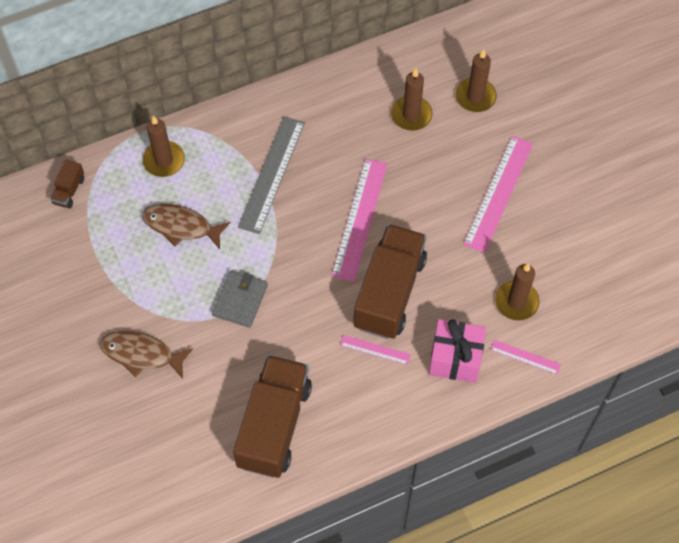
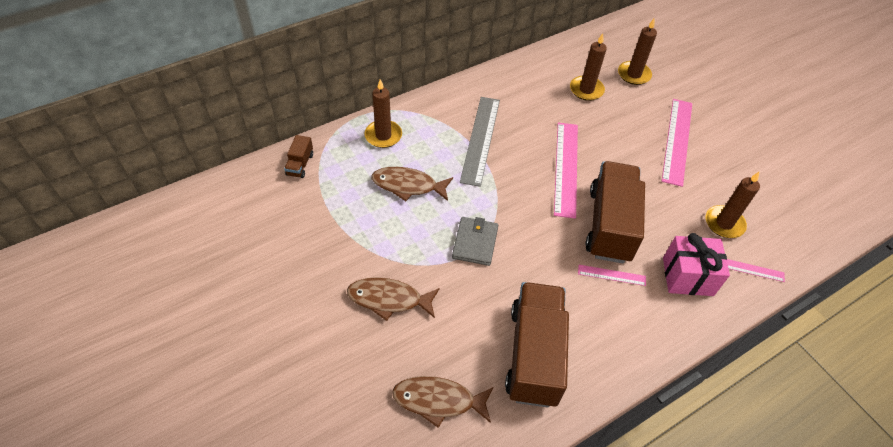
camera: 10 degrees left, 10 degrees down
(173, 460) = (438, 400): none -> brown fish

